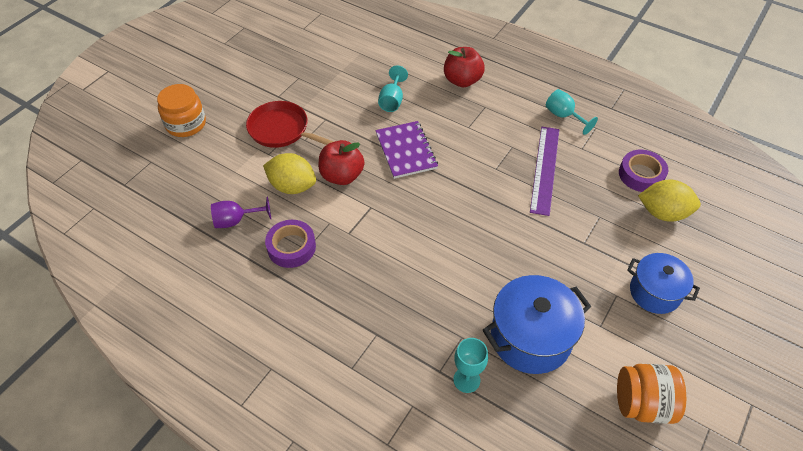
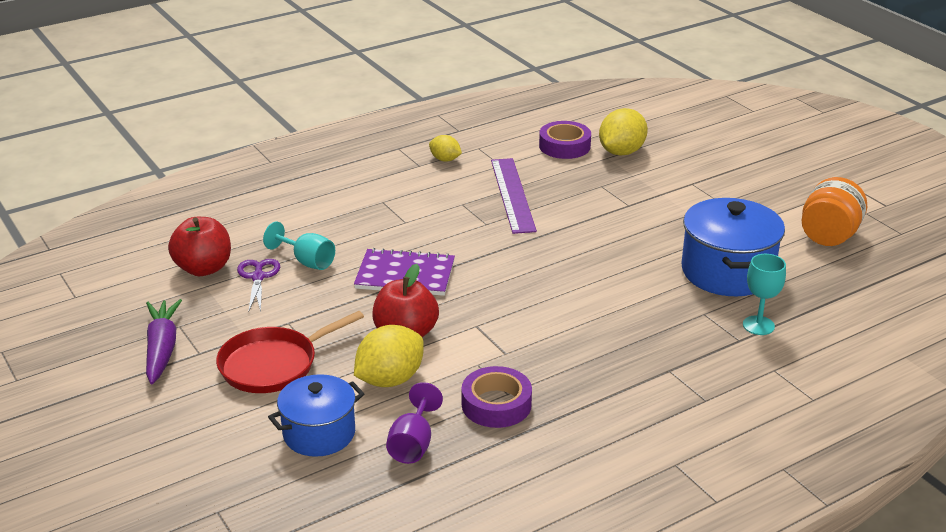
camera: 65 degrees left, 20 degrees down
(186, 124) = (168, 456): orange jar -> none
(274, 81) = (162, 349): none -> purple carrot
(363, 87) = (258, 277): none -> purple scissors
(462, 80) = (323, 203): red apple -> red apple (203, 268)
(545, 169) = (513, 195): purple ruler -> purple ruler turned 45 degrees clockwise
(564, 116) = (445, 159): turquoise goblet -> yellow lemon
(654, 292) = (712, 188): blue pot -> blue pot (319, 433)

